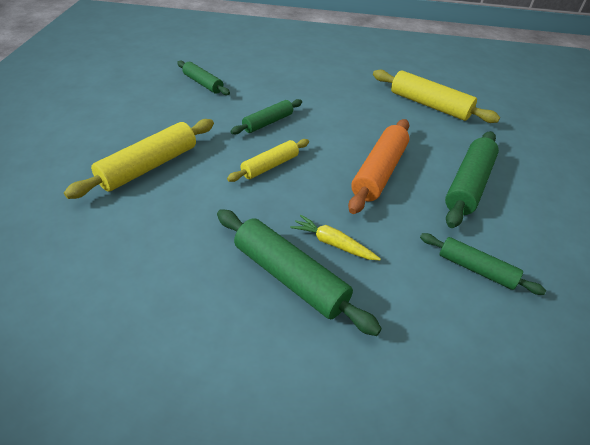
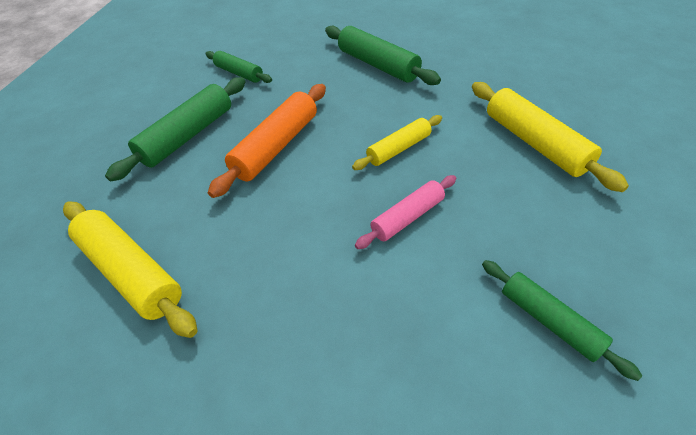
camera: 170 degrees left, 5 degrees up
(149, 166) = (534, 143): yellow rolling pin -> yellow rolling pin turned 75 degrees counterclockwise
(268, 122) = (407, 217): green rolling pin -> pink rolling pin
(333, 243) = (342, 84): yellow carrot -> none

